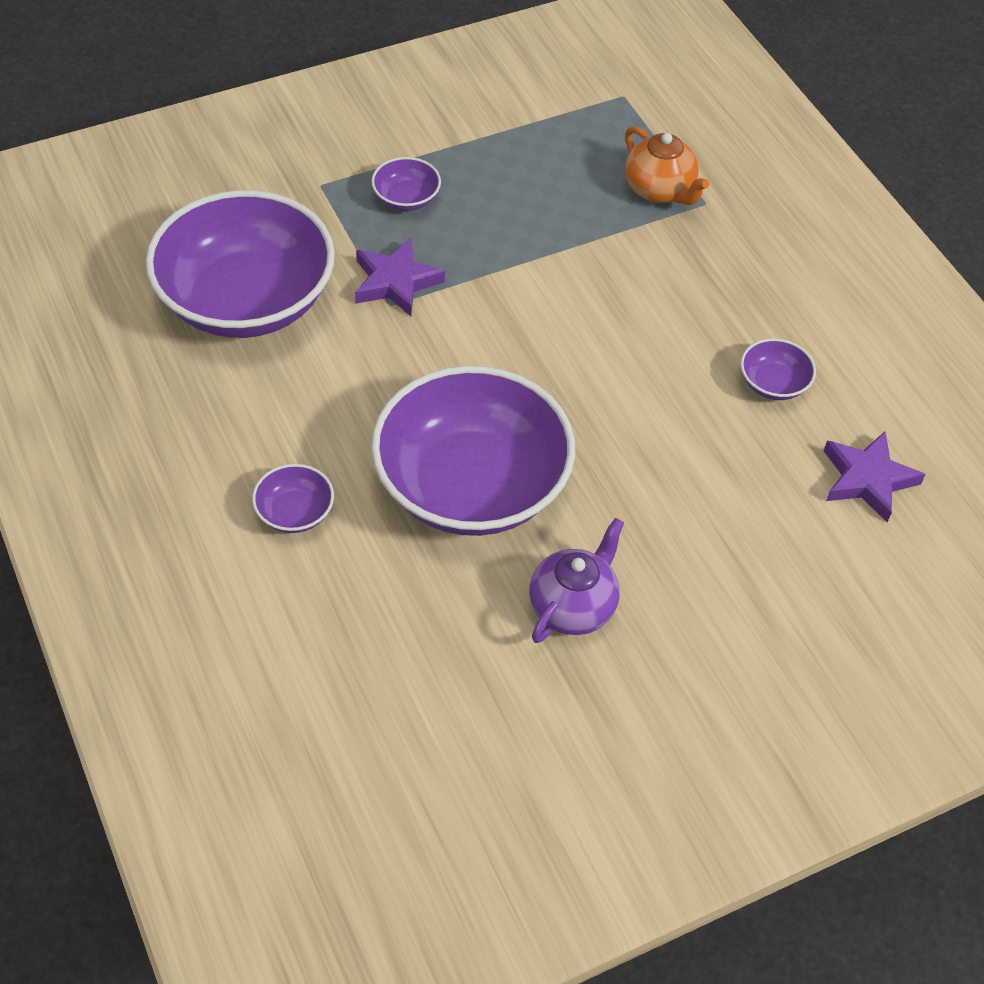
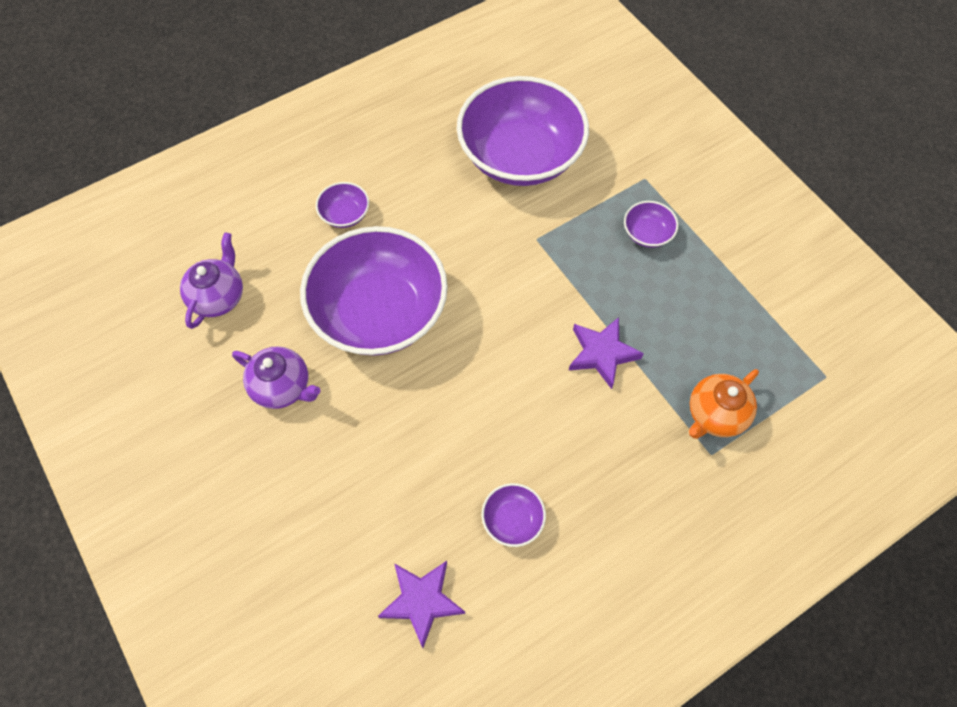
camera: 85 degrees right, 10 degrees up
(395, 282) = (559, 239): purple star -> purple star (602, 353)
(409, 684) = (218, 297): none -> purple teapot

